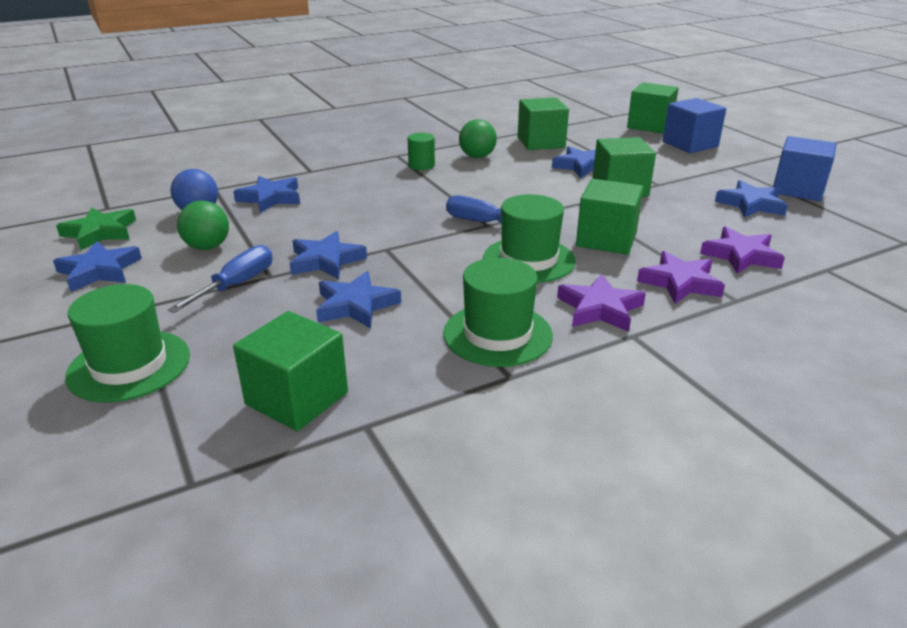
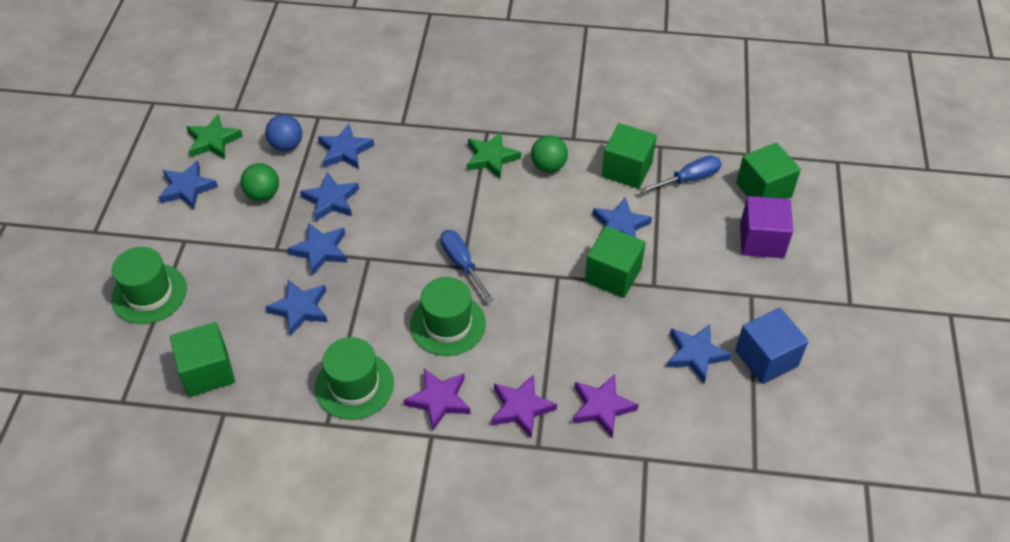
camera: 35 degrees right, 20 degrees up
(236, 285) = (250, 248): blue screwdriver -> blue screwdriver (688, 179)
(294, 228) = (331, 200): none -> blue star
(421, 165) = (491, 158): green cylinder -> green star
(606, 239) = (526, 333): green cube -> none
(690, 144) = (761, 240): blue cube -> purple cube

